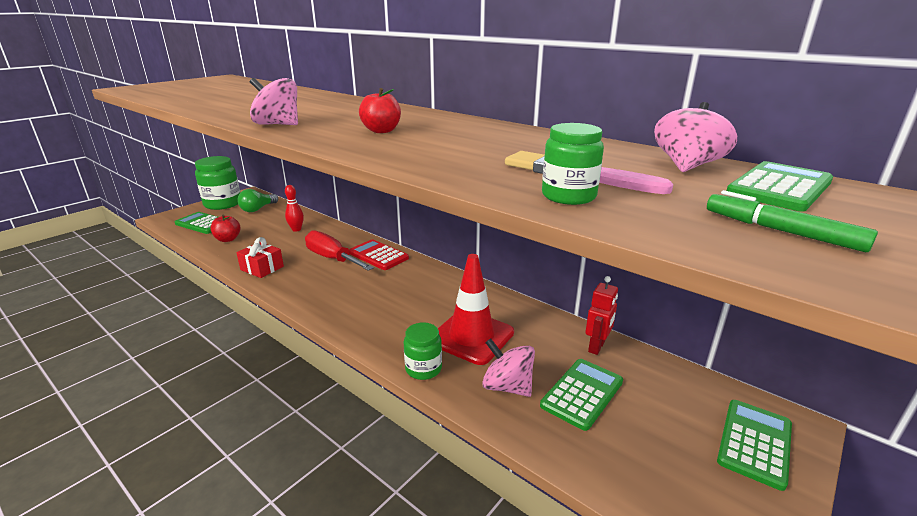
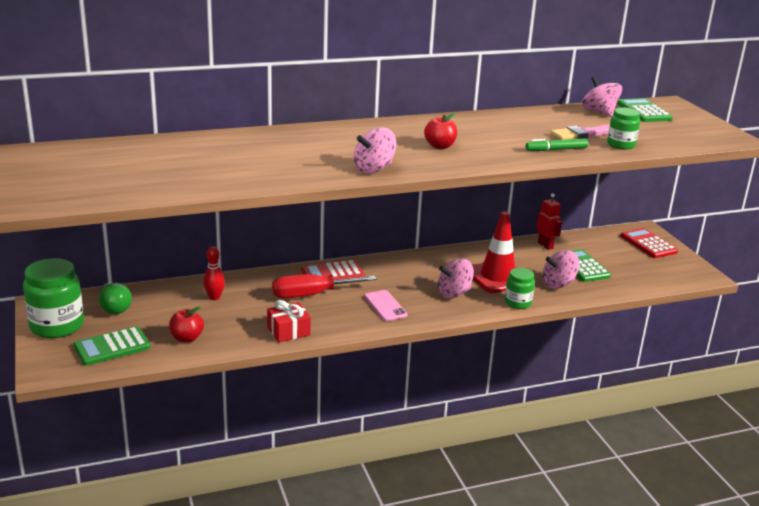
camera: 60 degrees left, 0 degrees up
(341, 294) = (385, 306): none -> pink phone
(403, 321) = (454, 293): none -> pink spinning top
(754, 443) = (648, 244): green calculator -> red calculator
(781, 231) = (687, 131): green marker -> green marker (556, 150)

